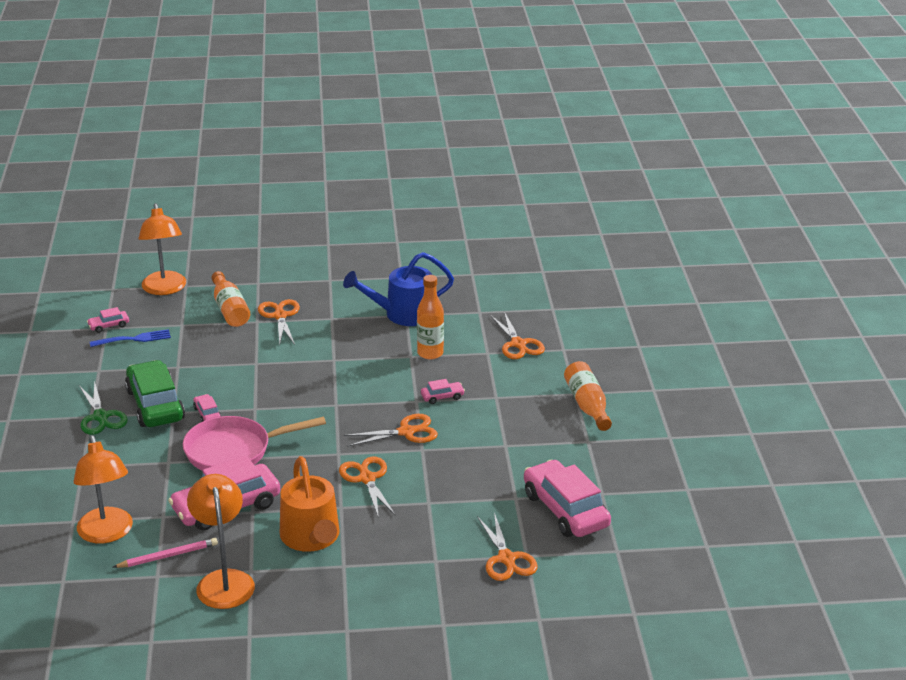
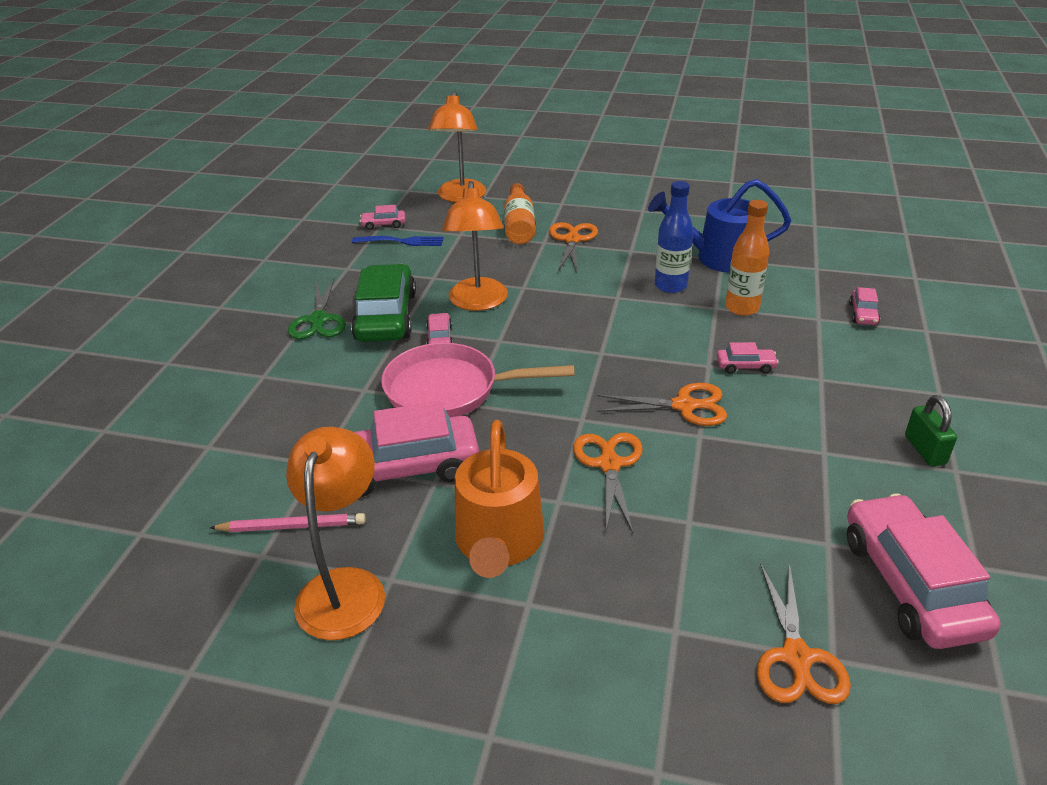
camera: 20 degrees right, 5 degrees up
(107, 534) = (236, 474): orange lamp -> orange lamp (478, 302)
(372, 344) = (670, 286): none -> blue bottle
(518, 344) = (863, 314): orange scissors -> pink car
(568, 432) = (925, 450): none -> green padlock
(587, 405) = (958, 414): orange bottle -> none

